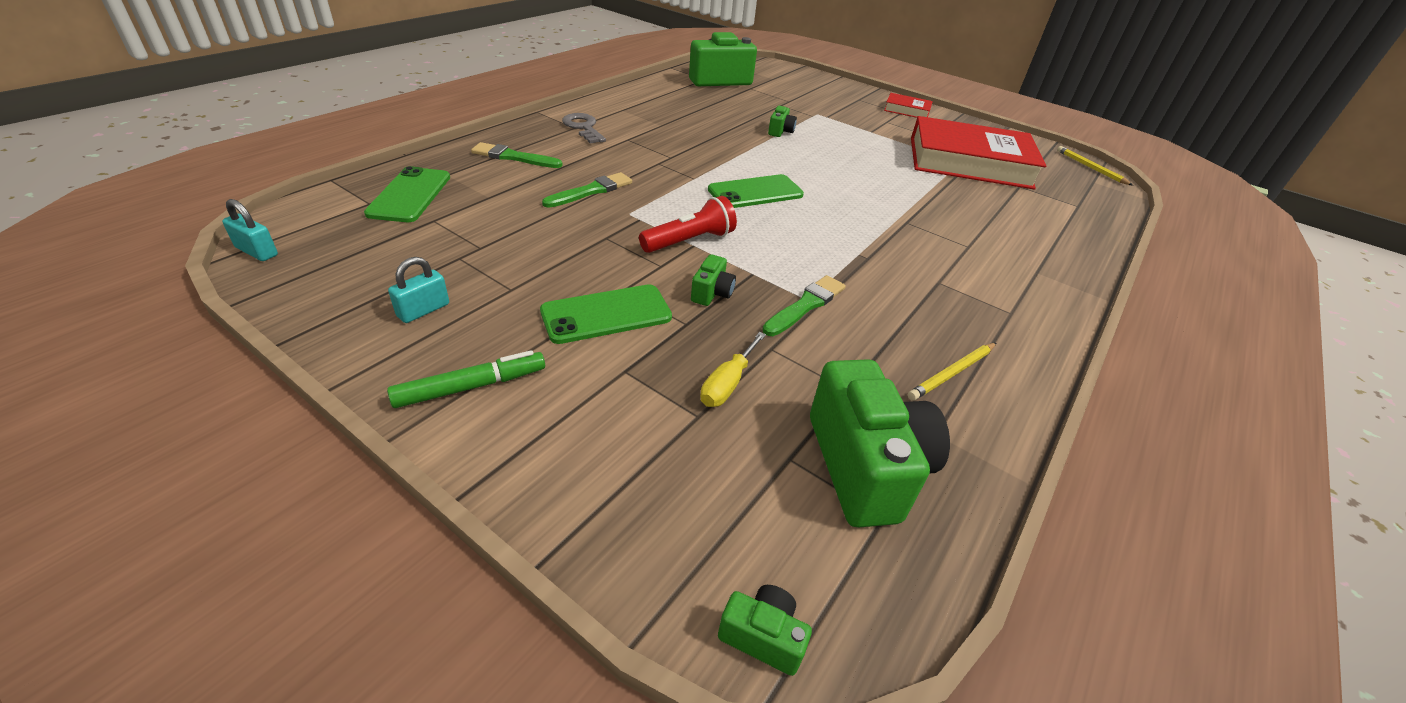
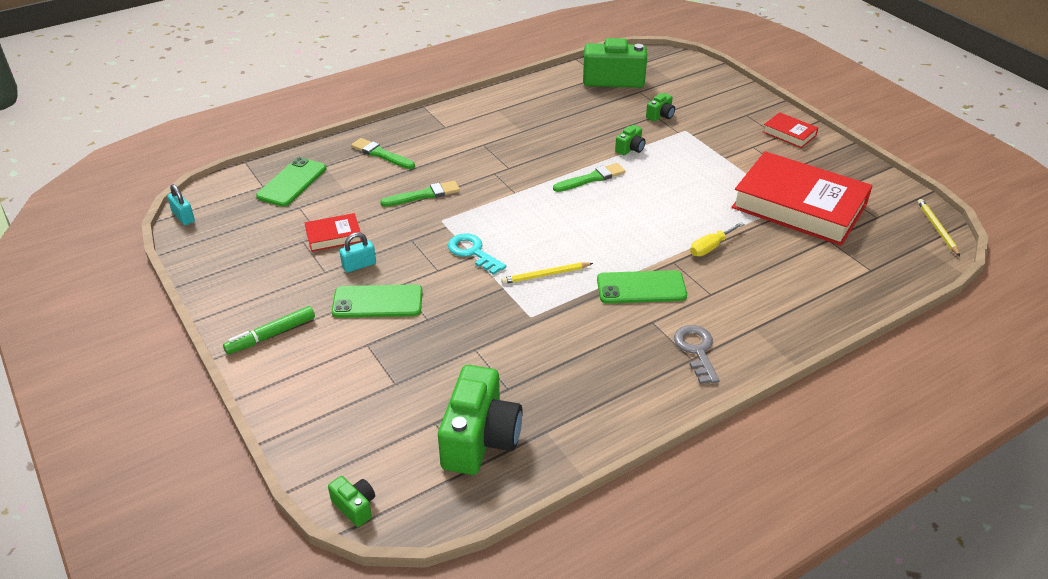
camera: 25 degrees right, 0 degrees up
(423, 310) = (265, 278): turquoise padlock -> turquoise padlock (359, 265)
(471, 386) = (271, 335): green marker -> green marker turned 150 degrees clockwise
(500, 246) = (334, 236): none -> red book
(583, 127) = (452, 128): grey key -> grey key (696, 350)
(690, 241) = (473, 252): red flashlight -> turquoise key
(712, 293) = (461, 299): green camera -> green camera (660, 115)
(727, 384) = (428, 367): yellow screwdriver -> yellow screwdriver (710, 247)
(755, 192) = (558, 213): green phone -> green phone (641, 287)
(805, 305) = (525, 321): green brush -> green brush (591, 178)
(952, 373) = (596, 394): yellow pencil -> yellow pencil (545, 275)

